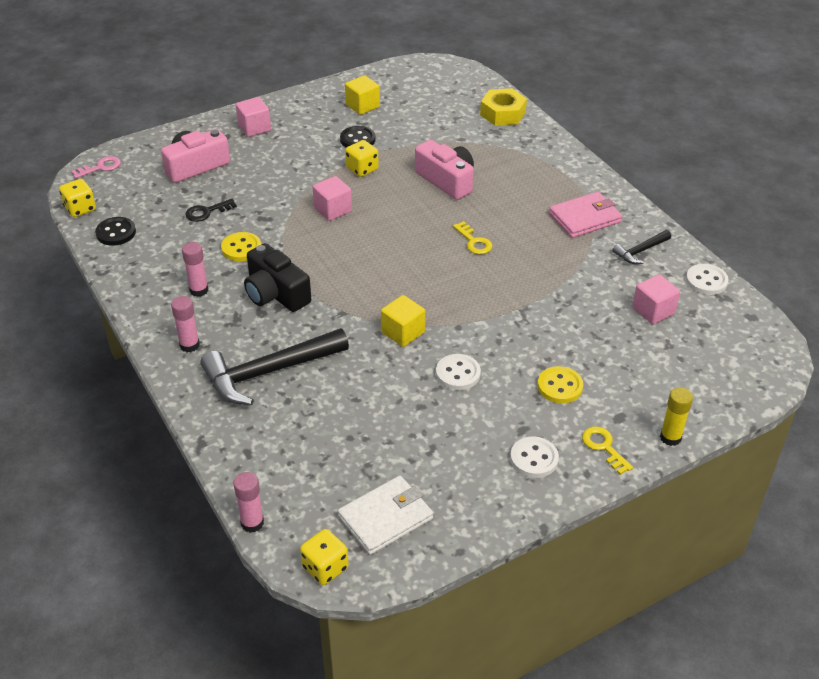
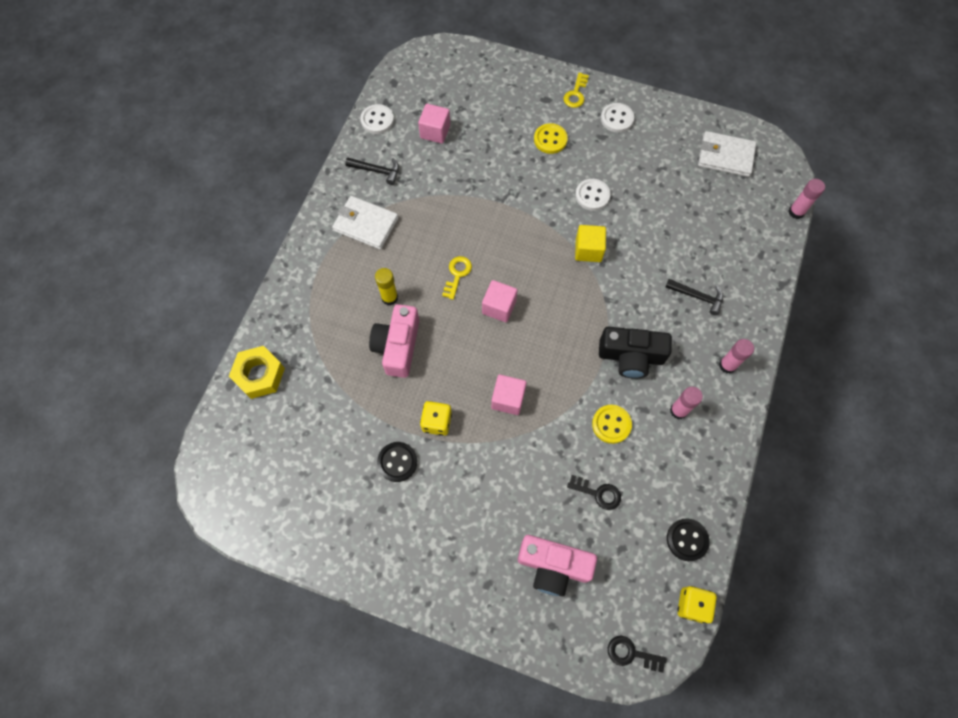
camera: 130 degrees left, 25 degrees up
(100, 167) = (631, 653): pink key -> black key
(254, 128) = (455, 571): pink cube -> pink cube (499, 307)
(269, 372) = (697, 296): black hammer -> black hammer, size x0.49
(275, 293) = (631, 356): black camera -> black camera turned 90 degrees clockwise
(325, 567) = (780, 159): yellow dice -> none
(362, 106) = (340, 504): yellow cube -> none
(585, 218) = (366, 224): pink wallet -> white wallet
(670, 437) = (538, 70): yellow glue stick -> yellow glue stick (389, 298)

